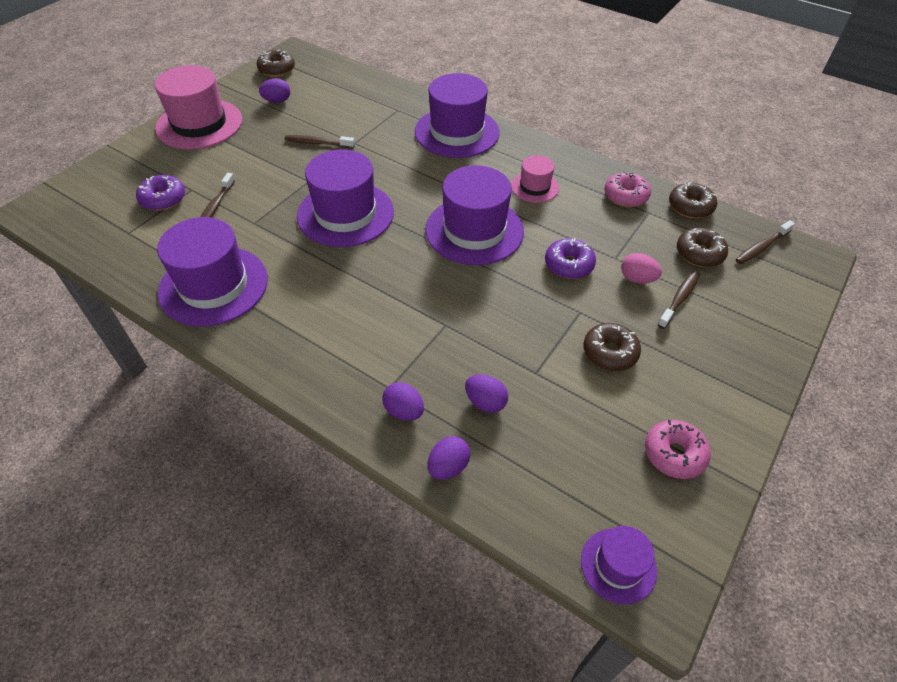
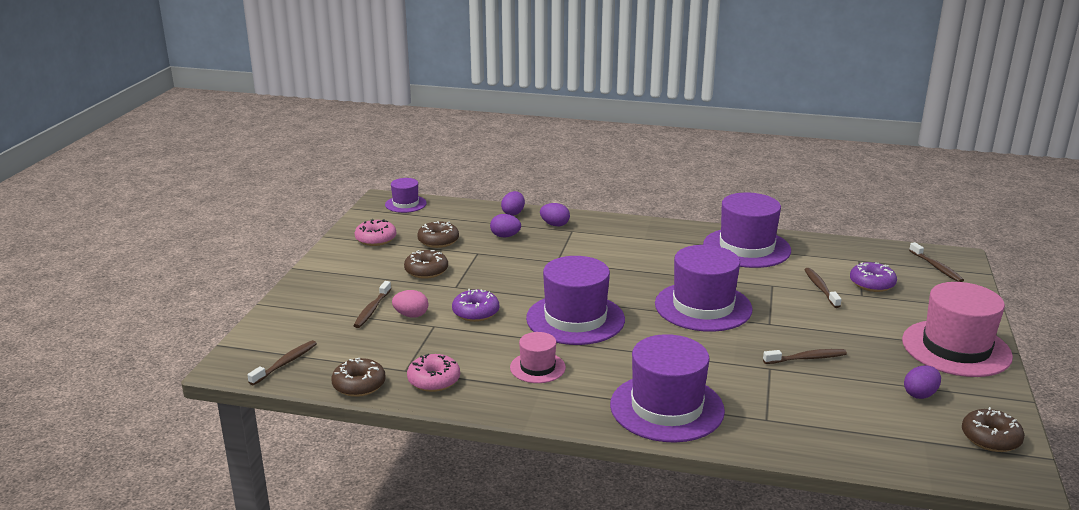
camera: 160 degrees right, 25 degrees down
(74, 202) = (936, 267): none -> brown toothbrush
(699, 254) = (351, 345): brown donut -> brown donut (438, 241)

